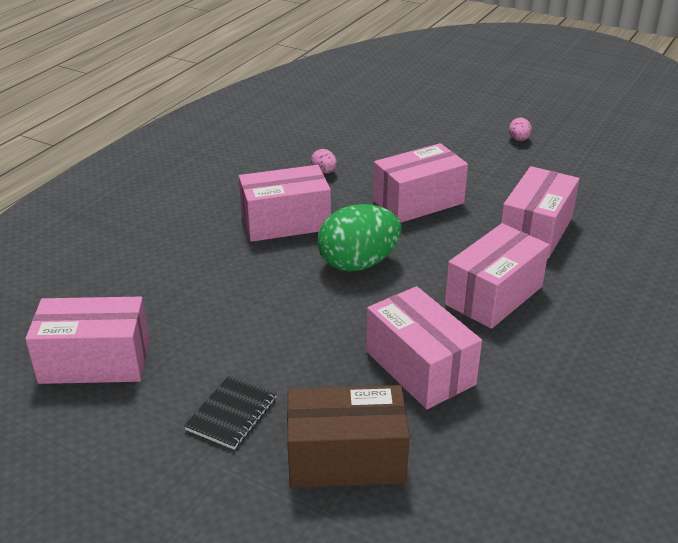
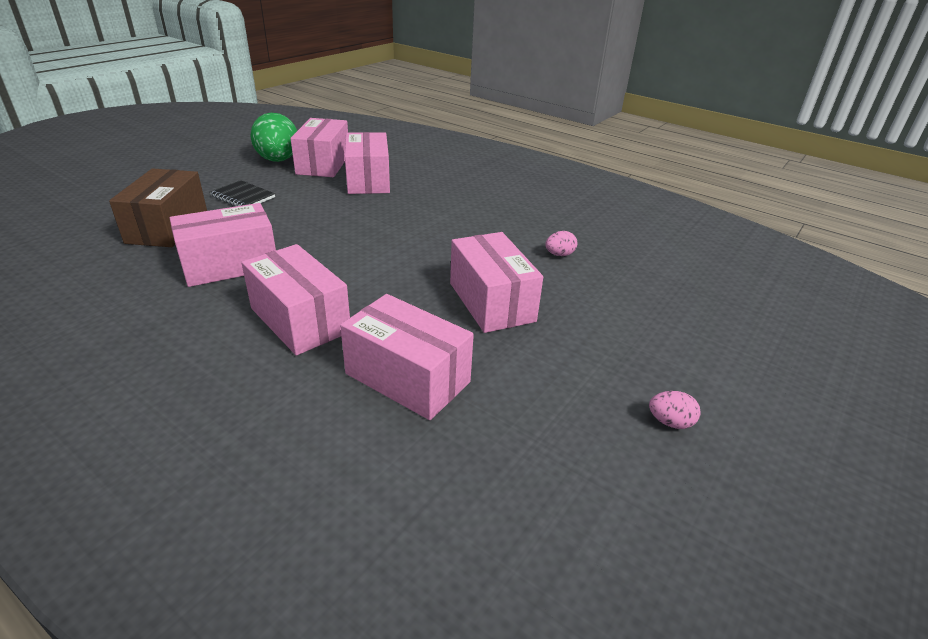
camera: 95 degrees right, 0 degrees up
(285, 222) = (466, 229): pink box -> pink box (368, 180)
(358, 263) = (388, 255): green egg -> green egg (278, 160)

